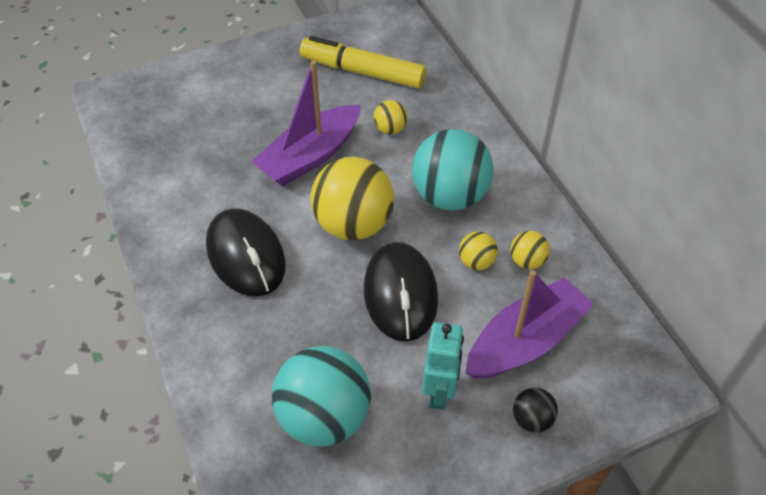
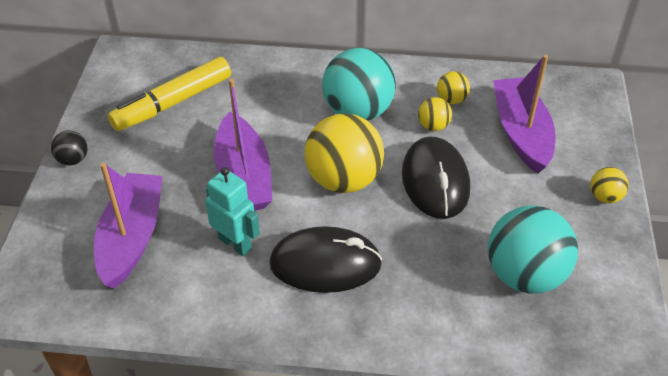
camera: 60 degrees left, 5 degrees down
(201, 123) = (132, 237): none -> purple boat
(390, 129) = (257, 114): yellow ball -> yellow ball (605, 197)
(400, 294) = (435, 181): black mouse -> black mouse turned 60 degrees clockwise
(440, 391) = (538, 197): turquoise robot -> turquoise robot (235, 243)
(532, 419) = (588, 159): black ball -> black ball (73, 160)

